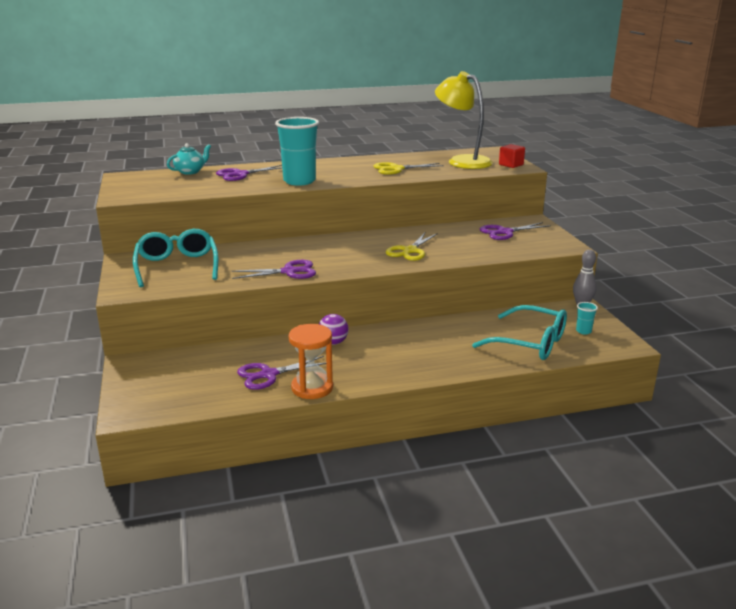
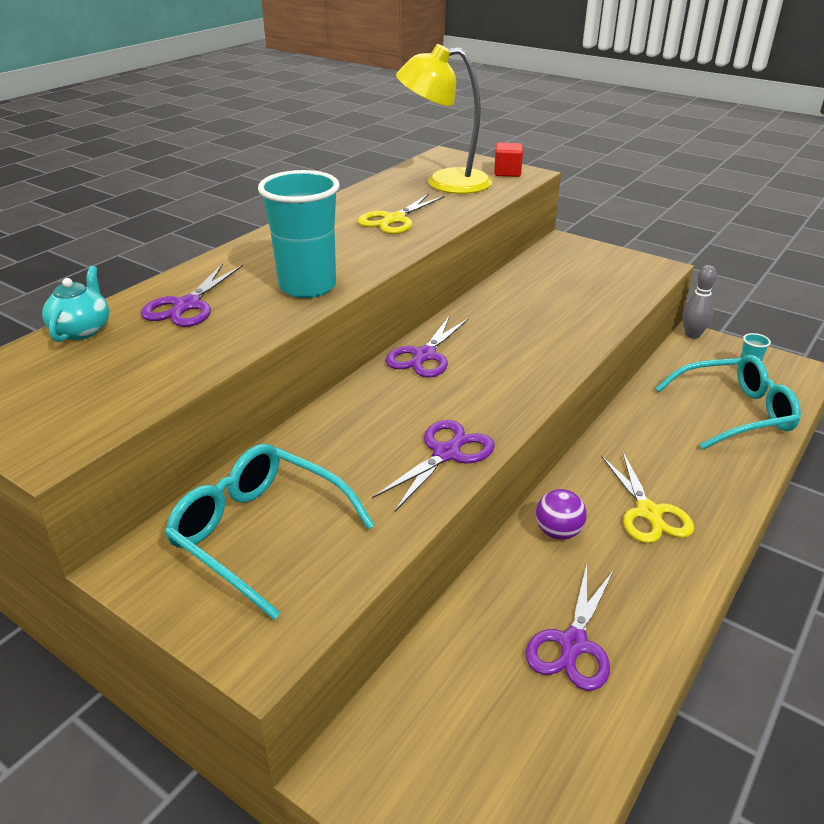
camera: 40 degrees left, 10 degrees up
(312, 388) = (656, 629): orange hourglass -> none
(410, 251) = (525, 343): yellow scissors -> yellow scissors (648, 512)
(505, 232) = (568, 270): purple scissors -> purple scissors (424, 355)

